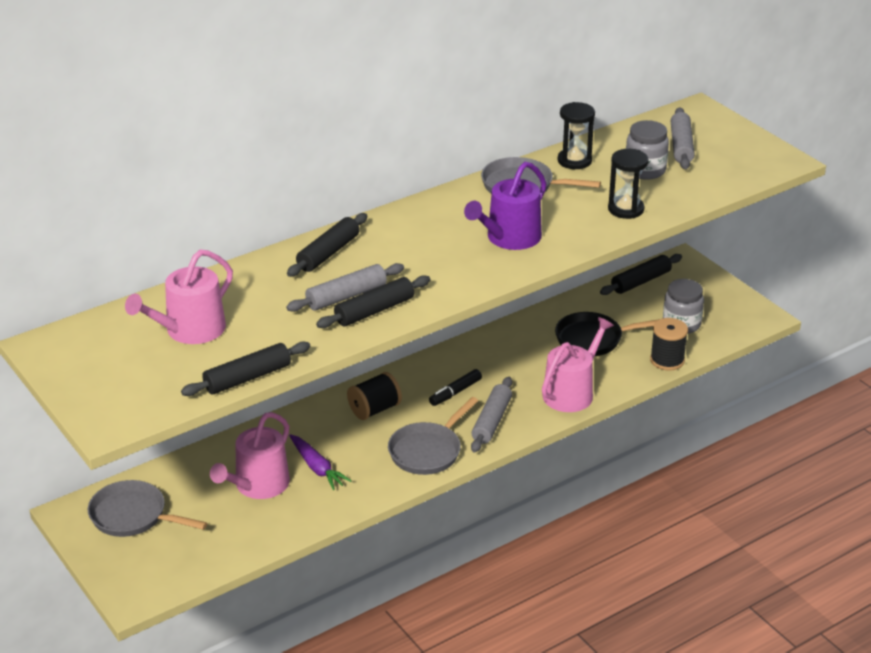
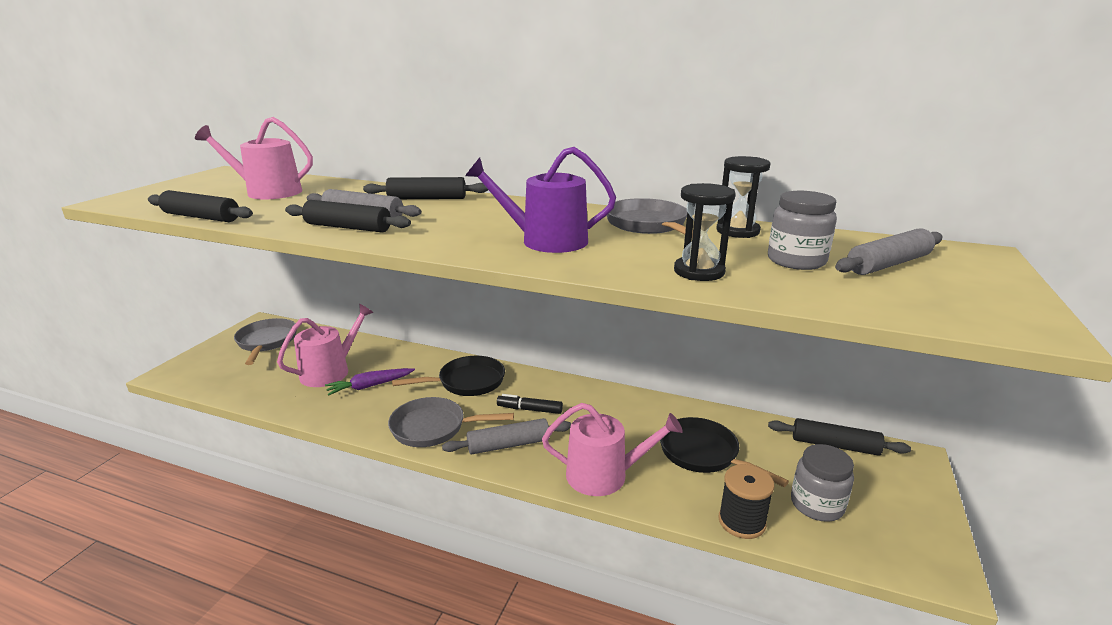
camera: 55 degrees right, 10 degrees down
(258, 485) = (330, 371): pink watering can -> pink watering can turned 135 degrees clockwise
(317, 467) = (370, 386): purple carrot -> purple carrot turned 45 degrees clockwise
(374, 409) = (467, 382): black spool -> black pan

